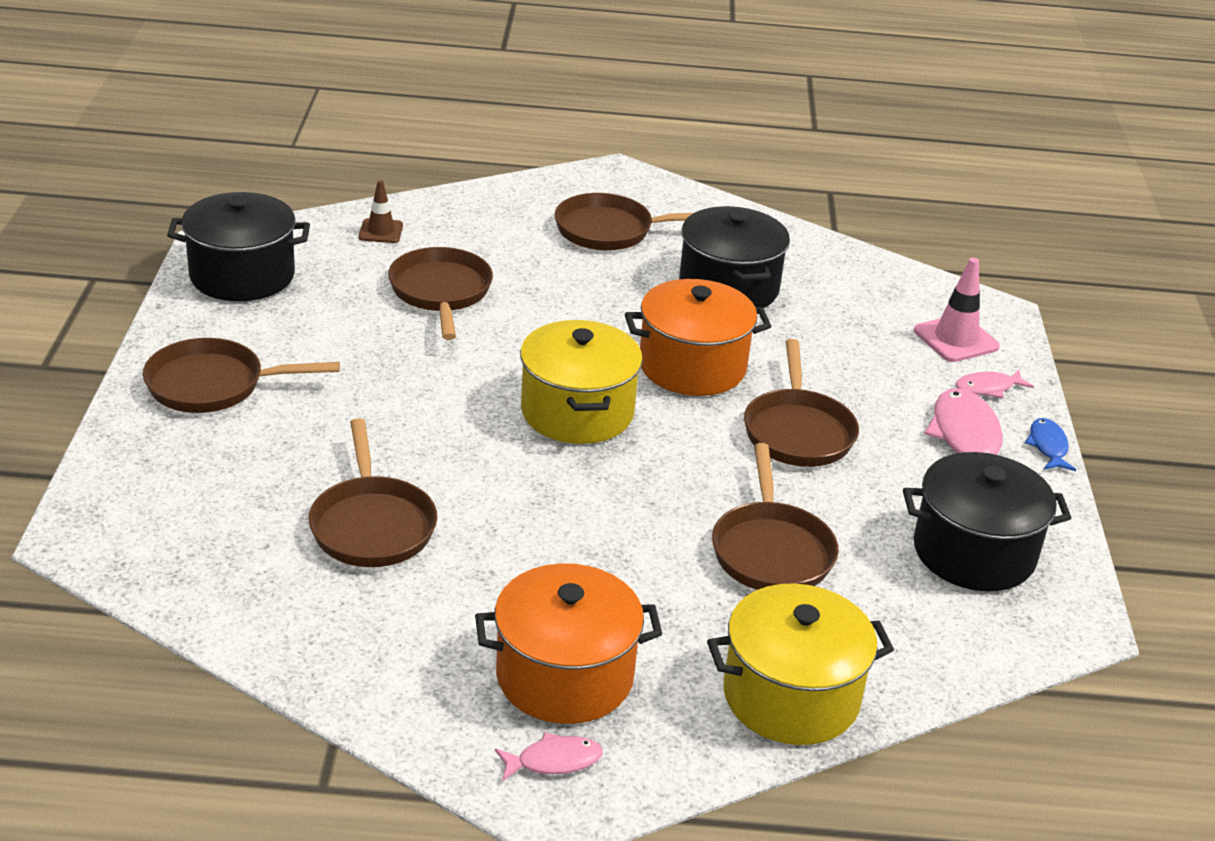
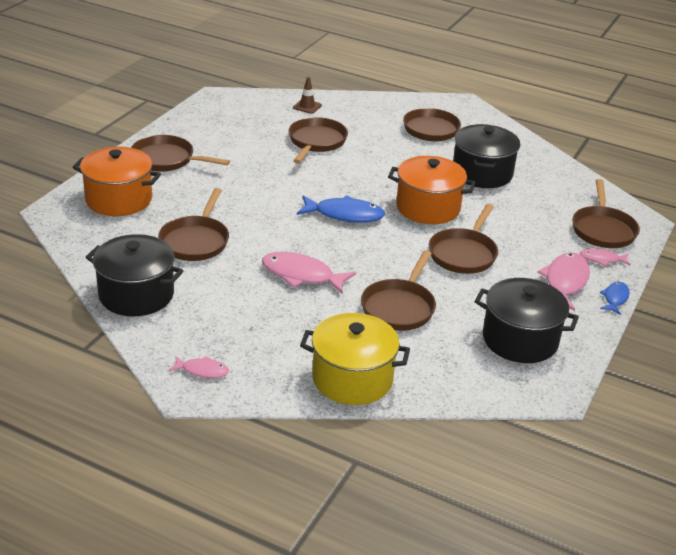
camera: 25 degrees right, 0 degrees up
(242, 275) = (219, 113): black pot -> black pot (136, 295)
(564, 676) = (238, 335): orange pot -> orange pot (119, 199)
(577, 412) = (344, 215): yellow pot -> blue fish
(587, 538) = (301, 275): none -> pink fish
(956, 339) = (603, 229): pink traffic cone -> brown pan

